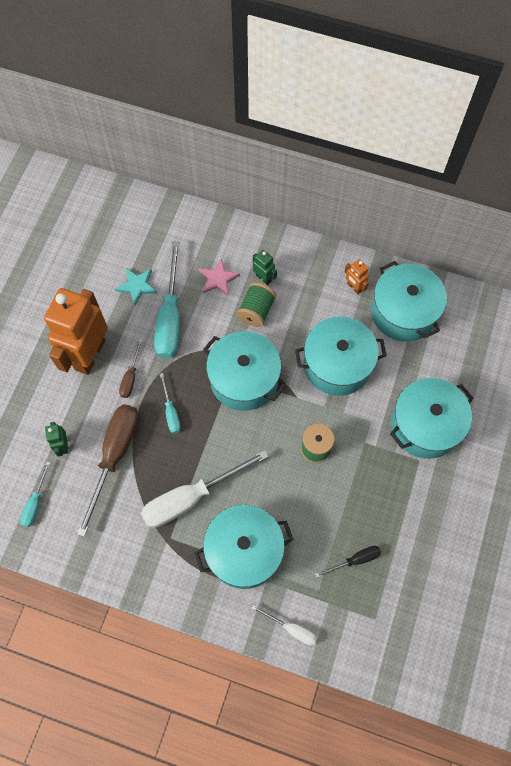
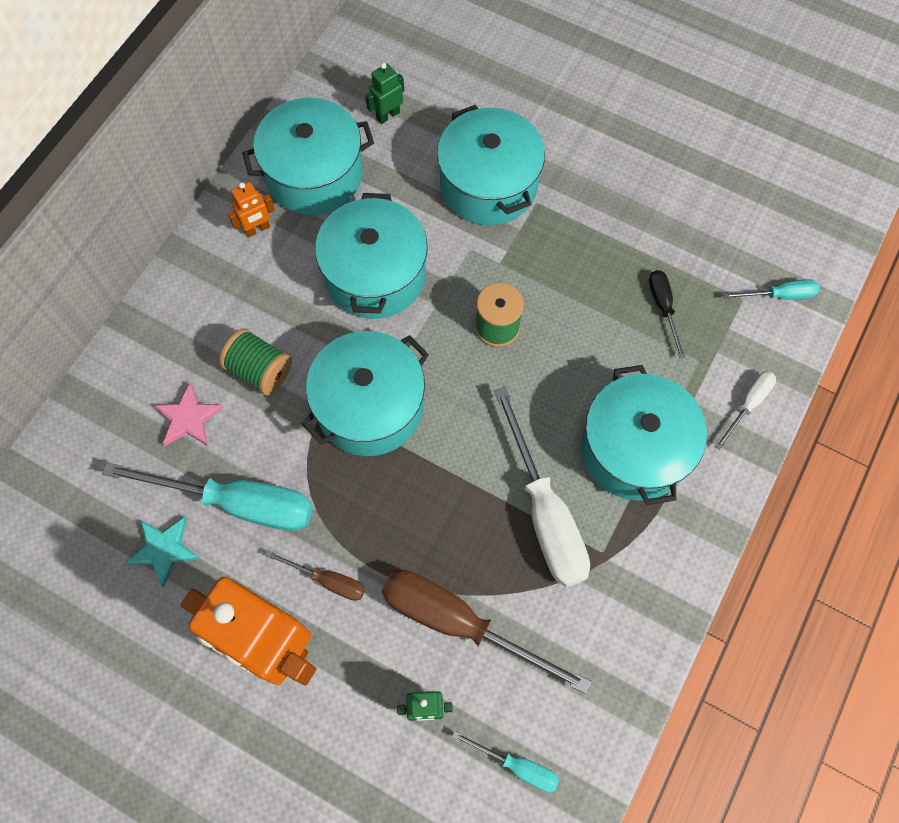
camera: 80 degrees left, 0 degrees up
(171, 412) = (401, 524): turquoise screwdriver -> turquoise screwdriver (779, 295)
(263, 278) = (206, 350): green robot -> green robot (388, 115)

